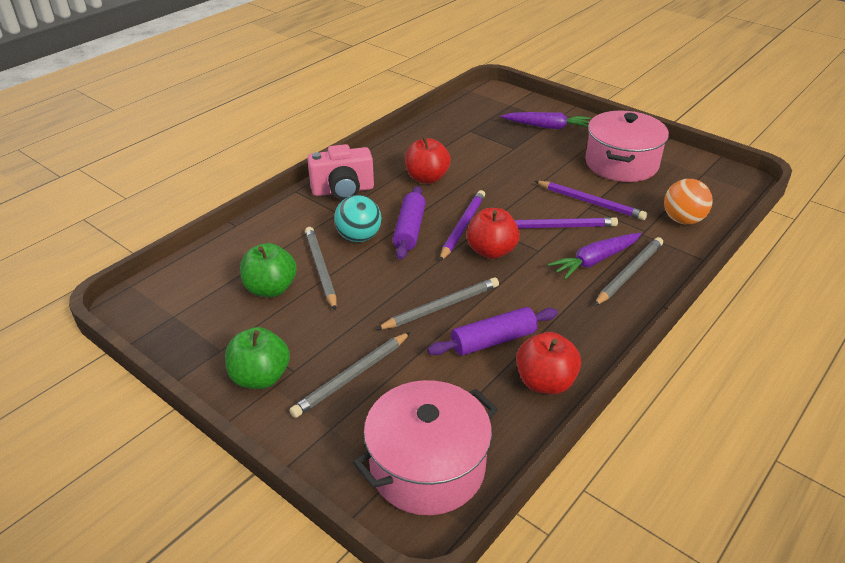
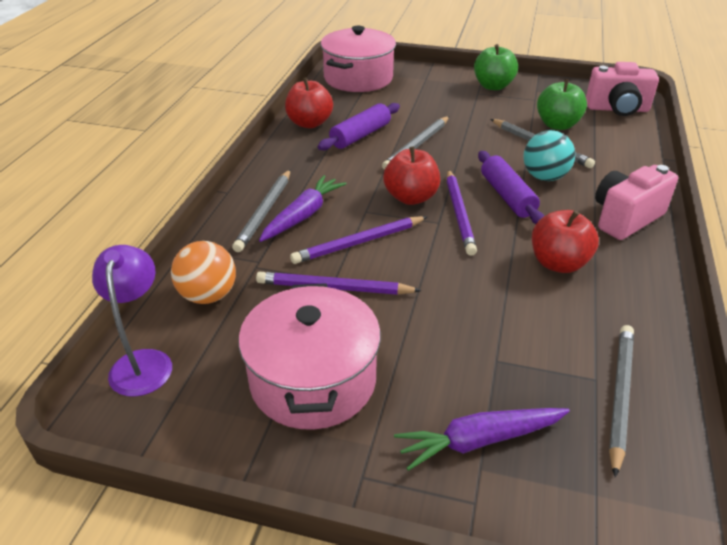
camera: 155 degrees right, 0 degrees up
(180, 290) = (617, 109): none -> pink camera
(352, 376) = (439, 98): grey pencil -> grey pencil (620, 396)
(724, 194) = (143, 362): none -> purple lamp

